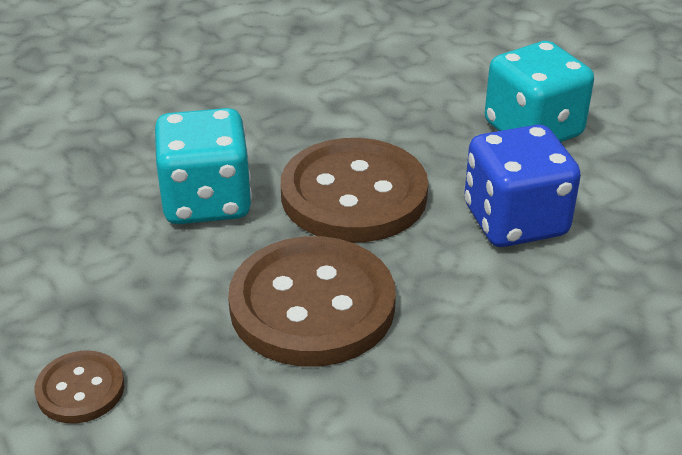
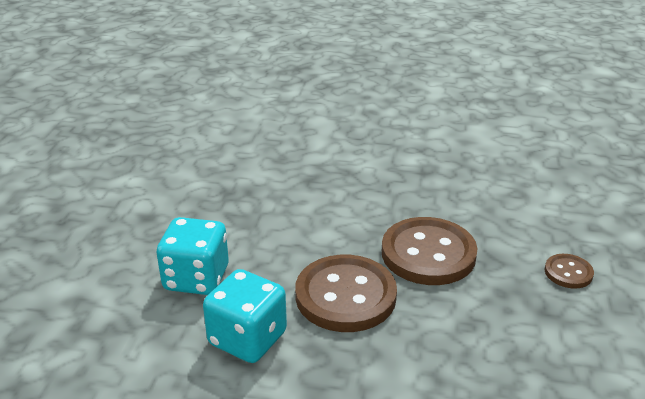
camera: 140 degrees left, 5 degrees down
(206, 201) = (435, 339): turquoise dice -> turquoise dice (247, 338)
(515, 221) = (285, 240): blue dice -> none

